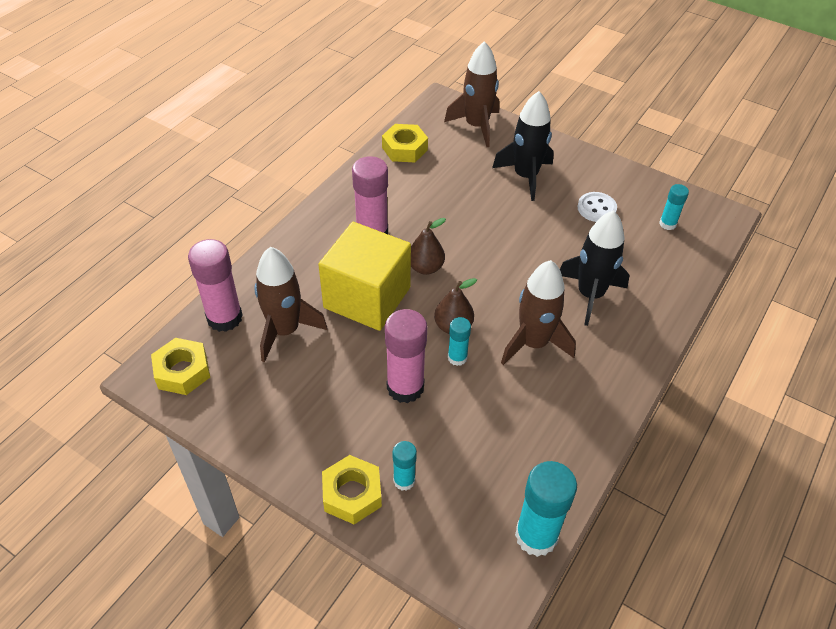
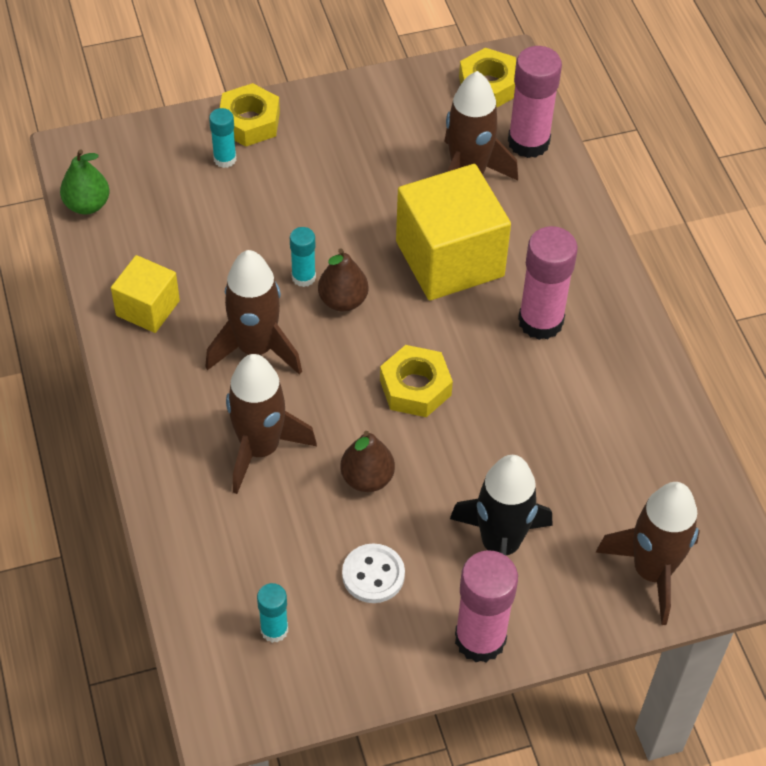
camera: 130 degrees right, 5 degrees up
(404, 149) = (671, 454): yellow nut -> yellow nut (415, 387)
(405, 387) = (312, 218): pink glue stick -> pink glue stick (480, 639)
(425, 267) = (443, 333): brown pear -> brown pear (367, 478)
(536, 536) = (87, 205): turquoise glue stick -> green pear
(571, 421) = (148, 308): none -> yellow cube
(590, 295) = (260, 449): black rocket -> brown rocket

